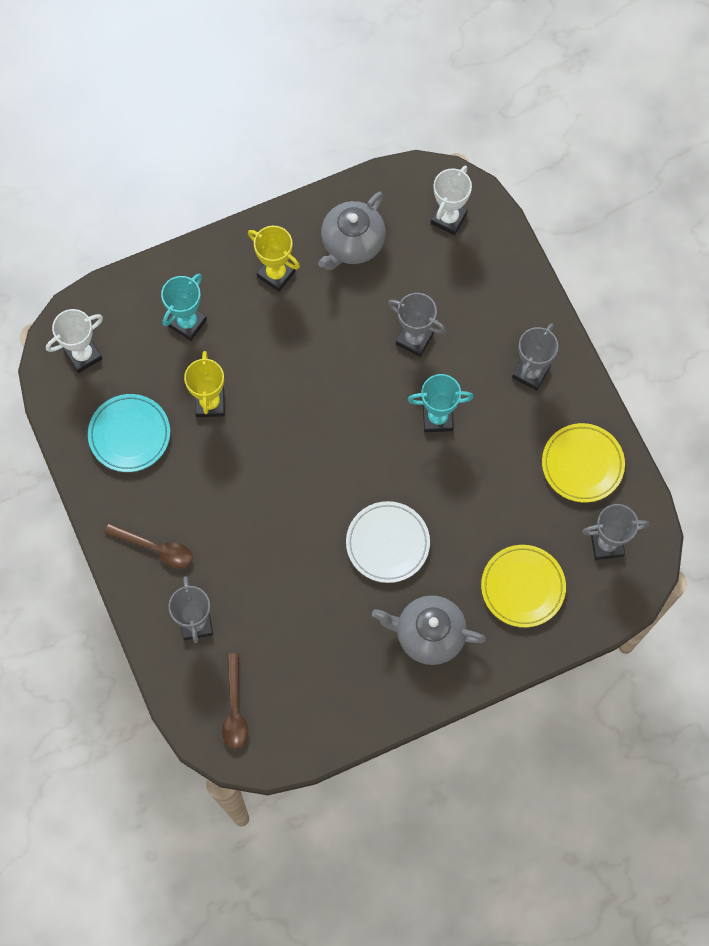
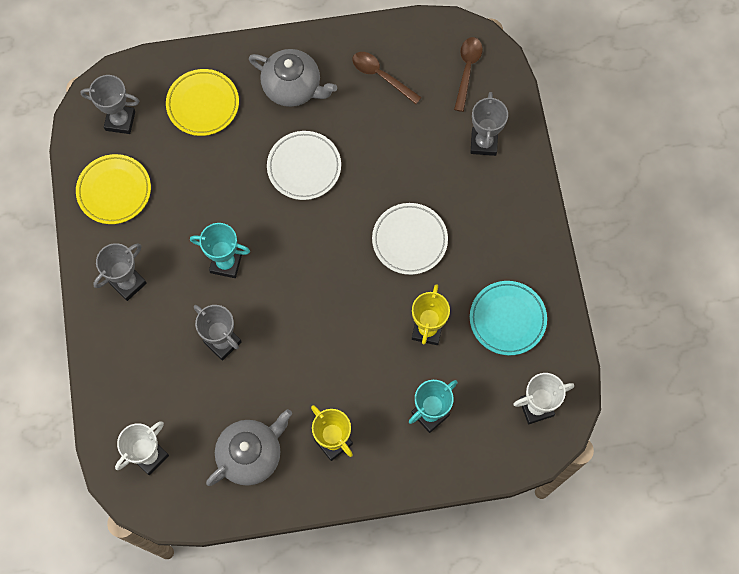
camera: 165 degrees left, 0 degrees up
(155, 548) = (505, 213): brown spoon -> brown spoon (381, 76)
(251, 491) = (409, 240): none -> white plate

